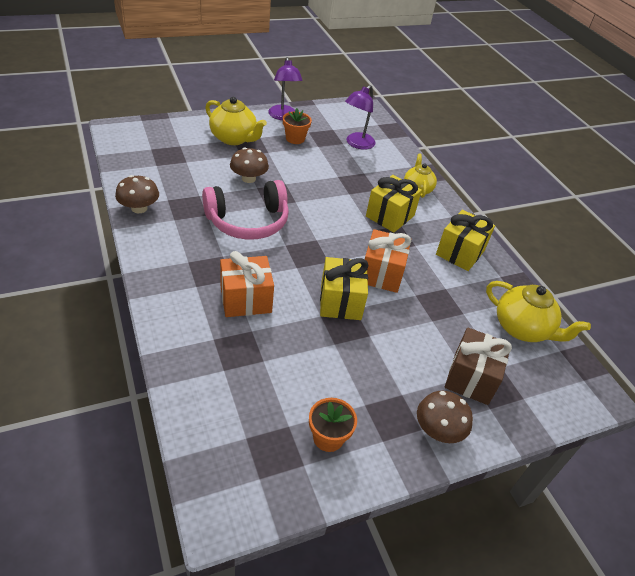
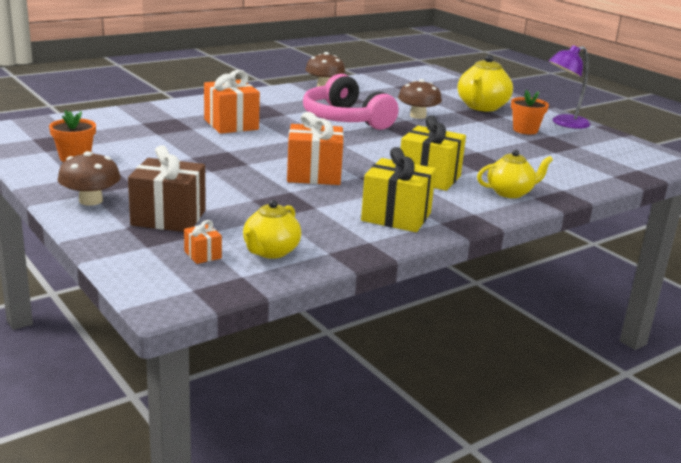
camera: 80 degrees right, 20 degrees down
(340, 302) = (253, 158): yellow gift -> none
(357, 144) = (566, 159): purple lamp -> none
(522, 329) = (270, 252): yellow teapot -> yellow teapot, size x0.66
(533, 366) = (203, 255): none -> orange gift

